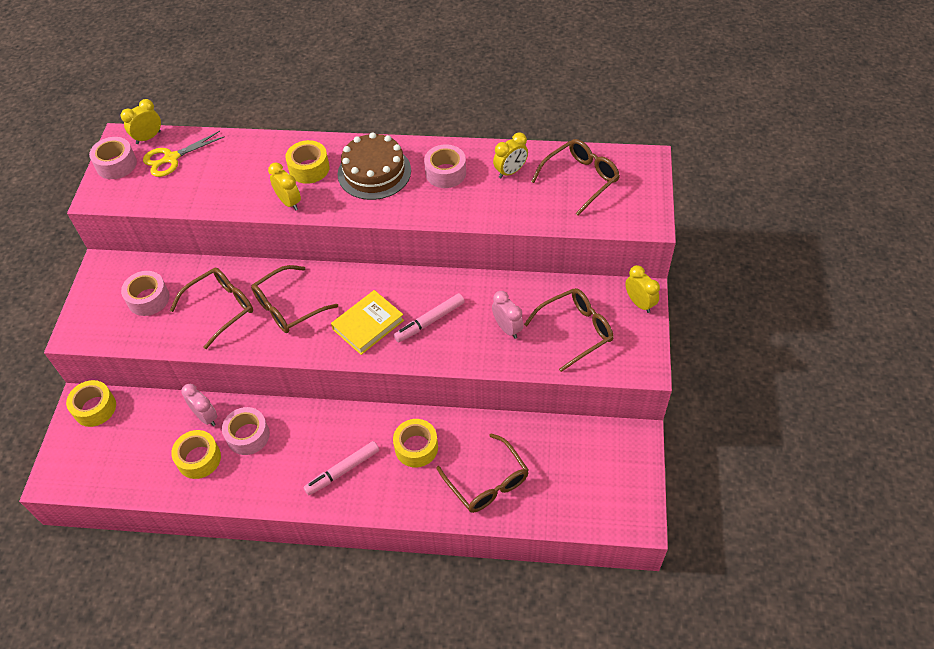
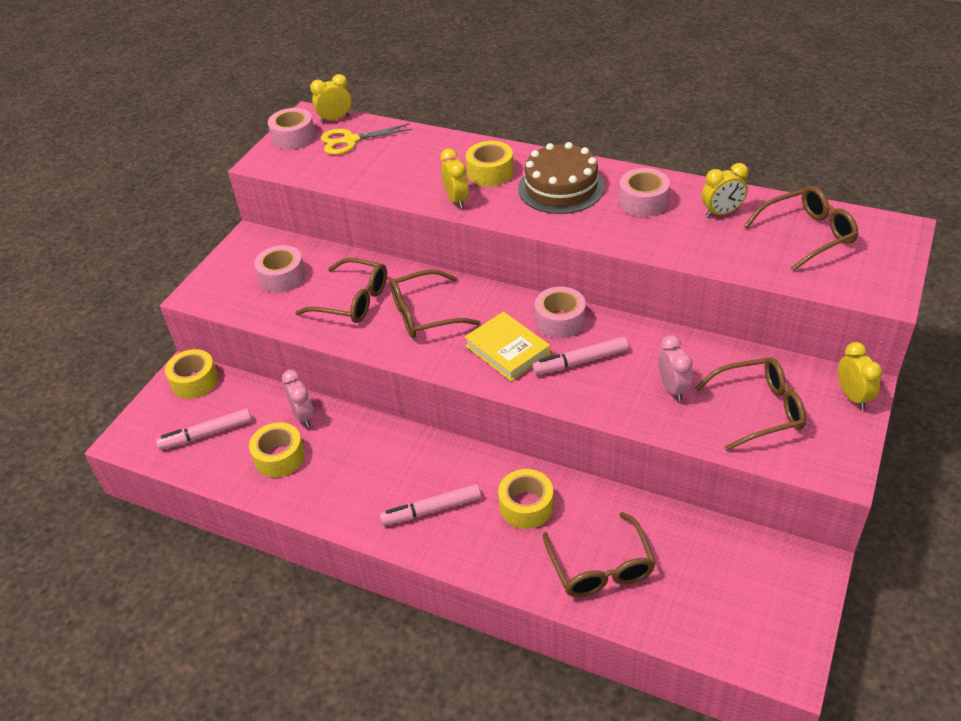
camera: 20 degrees right, 10 degrees down
(125, 455) = (206, 434): none -> pink marker
(221, 308) = (352, 300): brown glasses -> brown glasses turned 45 degrees clockwise
(248, 435) = (340, 446): pink tape -> pink tape (560, 320)
(368, 325) = (507, 350): yellow book -> yellow book turned 75 degrees clockwise

